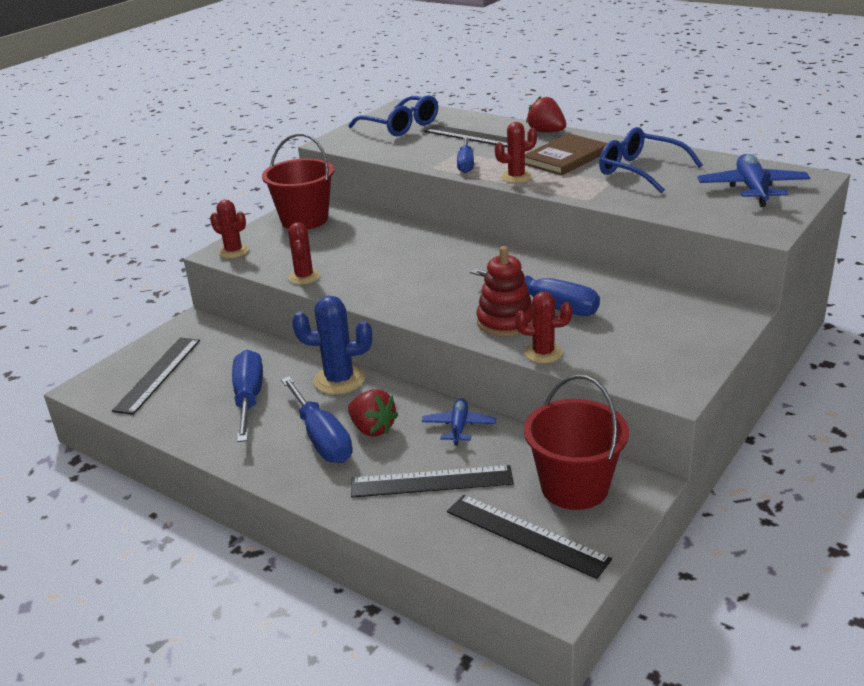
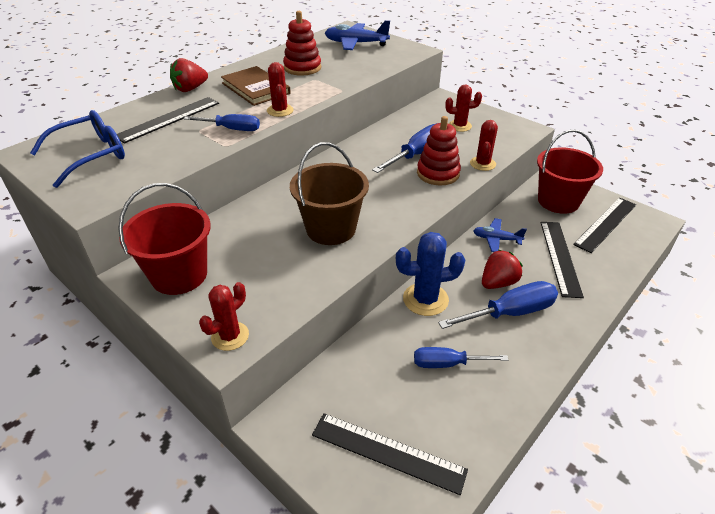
camera: 85 degrees left, 10 degrees up
(249, 399) = (447, 364): blue screwdriver -> blue screwdriver, size x0.66
(304, 277) = (322, 276): red cactus -> red cactus (459, 126)
(339, 380) = (425, 299): blue cactus -> blue cactus turned 75 degrees clockwise
(377, 271) = (331, 229): none -> brown bucket
(640, 171) = (302, 68): blue glasses -> red stacking toy

